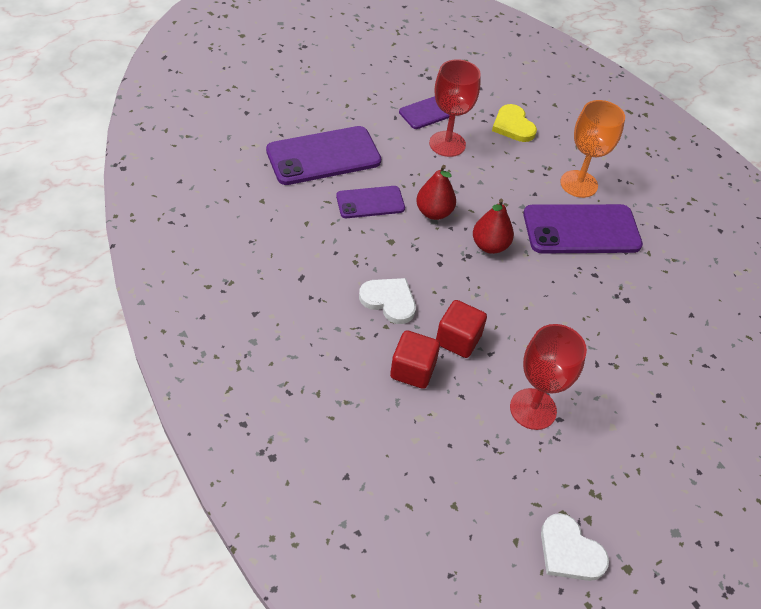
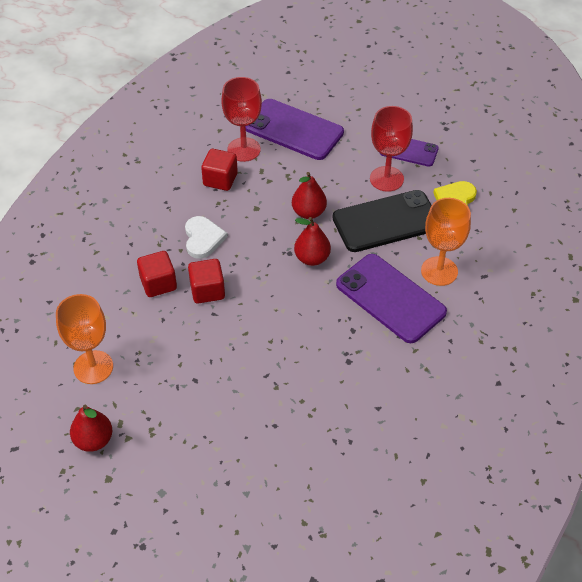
camera: 55 degrees right, 0 degrees up
(327, 241) = (220, 179): none -> red cube
(370, 202) = (279, 177): purple phone -> none
(473, 492) = (93, 367): none -> orange goblet
(494, 176) = (386, 221): none -> black phone
(533, 409) = (189, 361): red goblet -> red goblet (244, 149)
(569, 551) = (93, 440): white heart -> red pear

